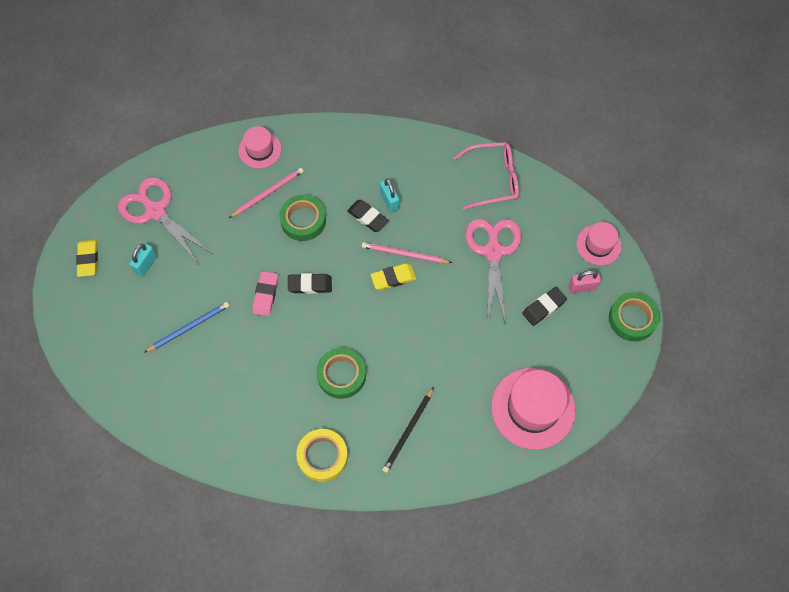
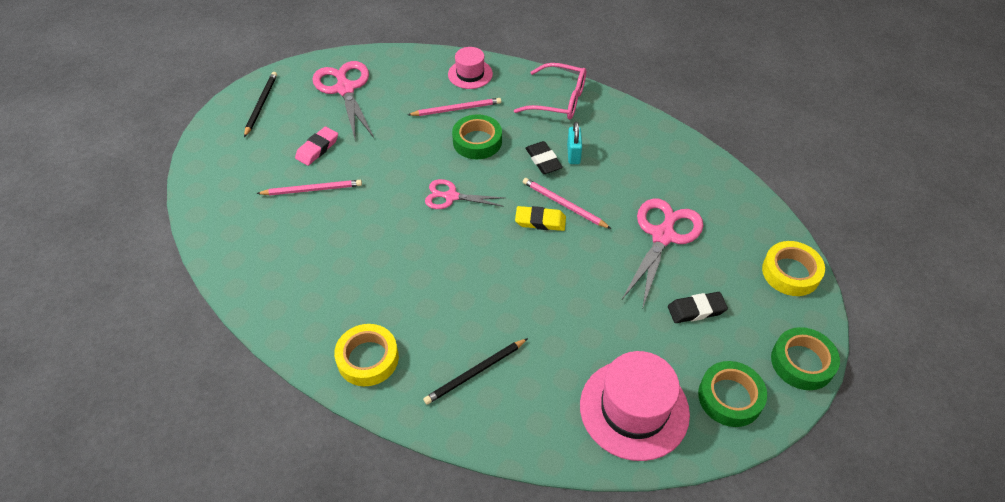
camera: 25 degrees right, 15 degrees down
(88, 259) = (261, 104): yellow eraser -> black pencil
(146, 264) = (308, 126): turquoise padlock -> none
(189, 327) = (312, 189): blue pencil -> pink pencil
(265, 295) = (402, 189): pink eraser -> pink eraser (317, 148)
(310, 285) = (451, 196): black eraser -> pink scissors
(341, 375) = (435, 288): green tape -> green tape (730, 397)
(493, 179) = (694, 172): pink glasses -> pink glasses (559, 100)
(582, 287) = (752, 306): pink padlock -> none
(598, 245) = (790, 272): pink hat -> yellow tape

